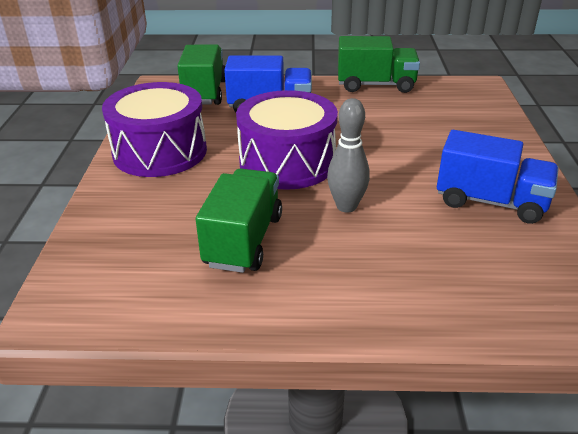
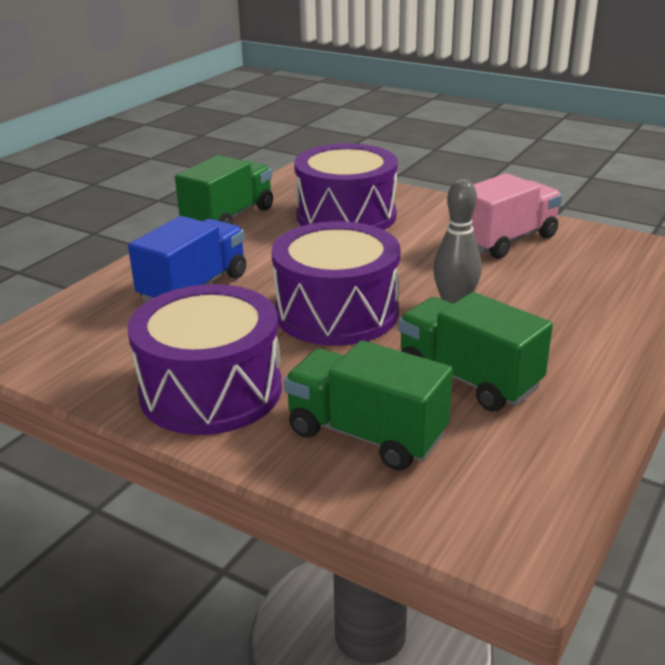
camera: 60 degrees left, 5 degrees down
(205, 92) = (87, 320): green truck -> green truck (366, 434)
(436, 122) = (346, 216): none -> purple drum
(490, 202) = (506, 240): blue truck -> pink truck

